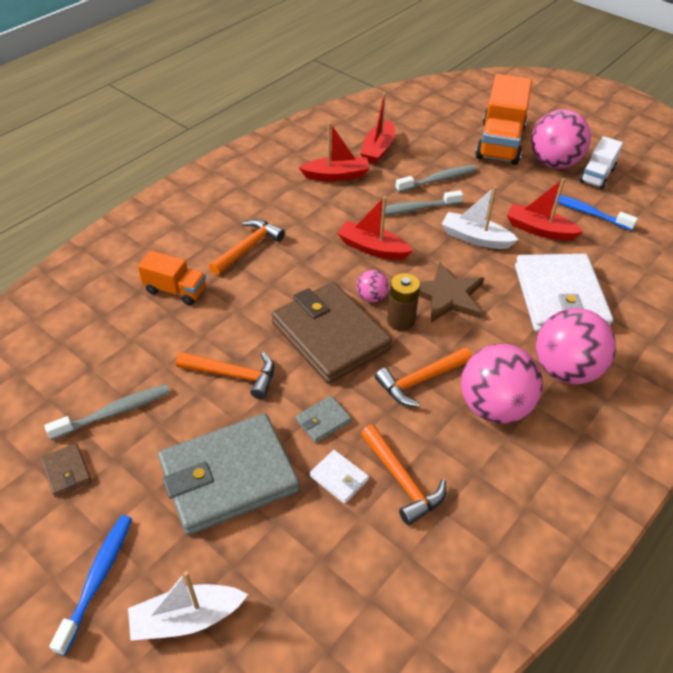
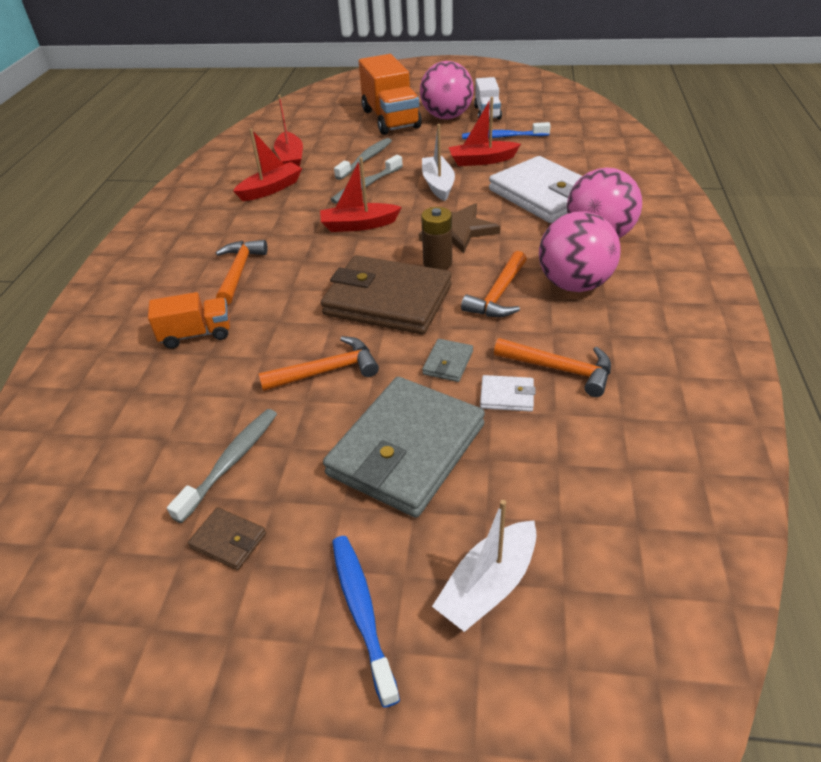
camera: 30 degrees left, 5 degrees down
(371, 297) = (395, 258): pink ball -> none
(475, 238) = (438, 185): white boat -> white boat turned 90 degrees clockwise

